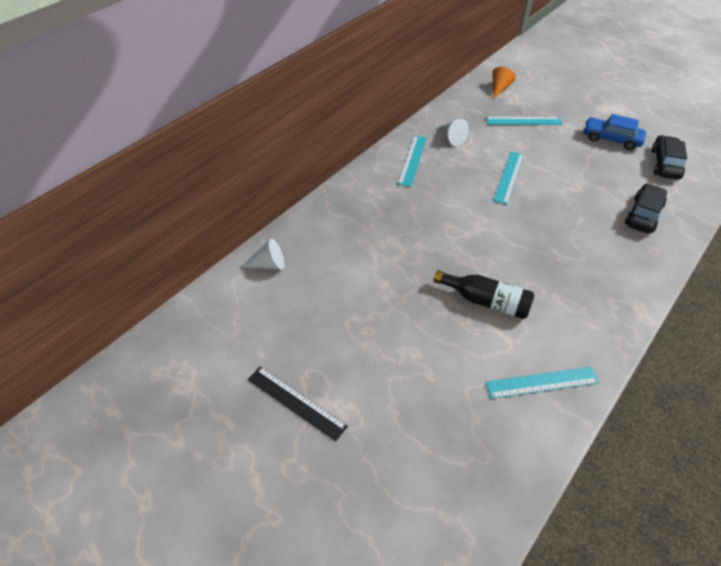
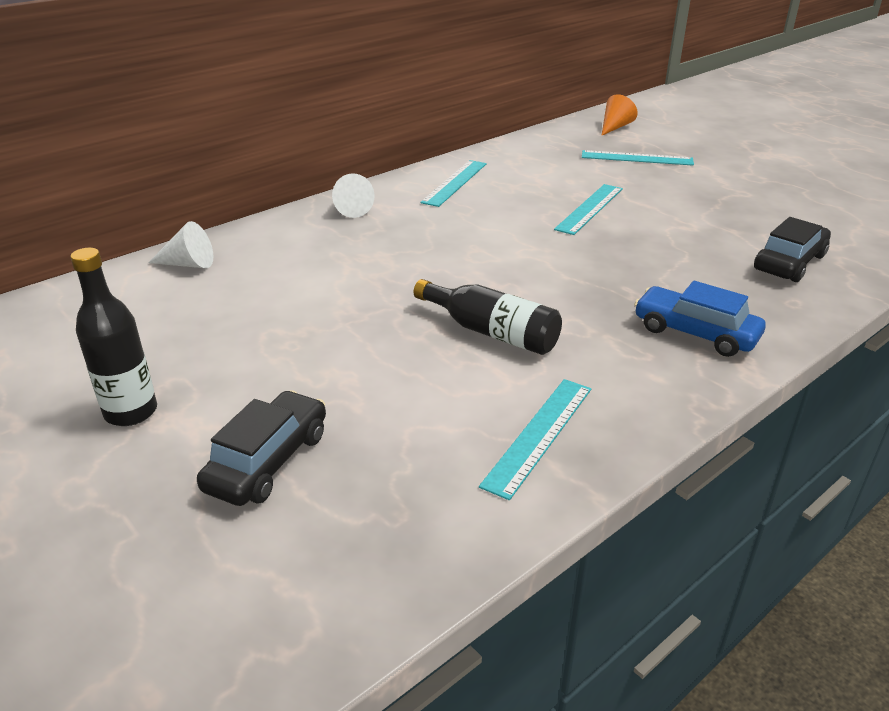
camera: 10 degrees right, 15 degrees down
(296, 402) = (131, 412): black ruler -> black bottle
(451, 138) = (522, 166): white cone -> white cone (351, 209)
(541, 382) = (539, 435): turquoise ruler -> turquoise ruler turned 60 degrees counterclockwise
(611, 139) = (765, 184): blue car -> blue car (695, 333)
(665, 164) = (844, 214): black car -> black car (268, 461)

